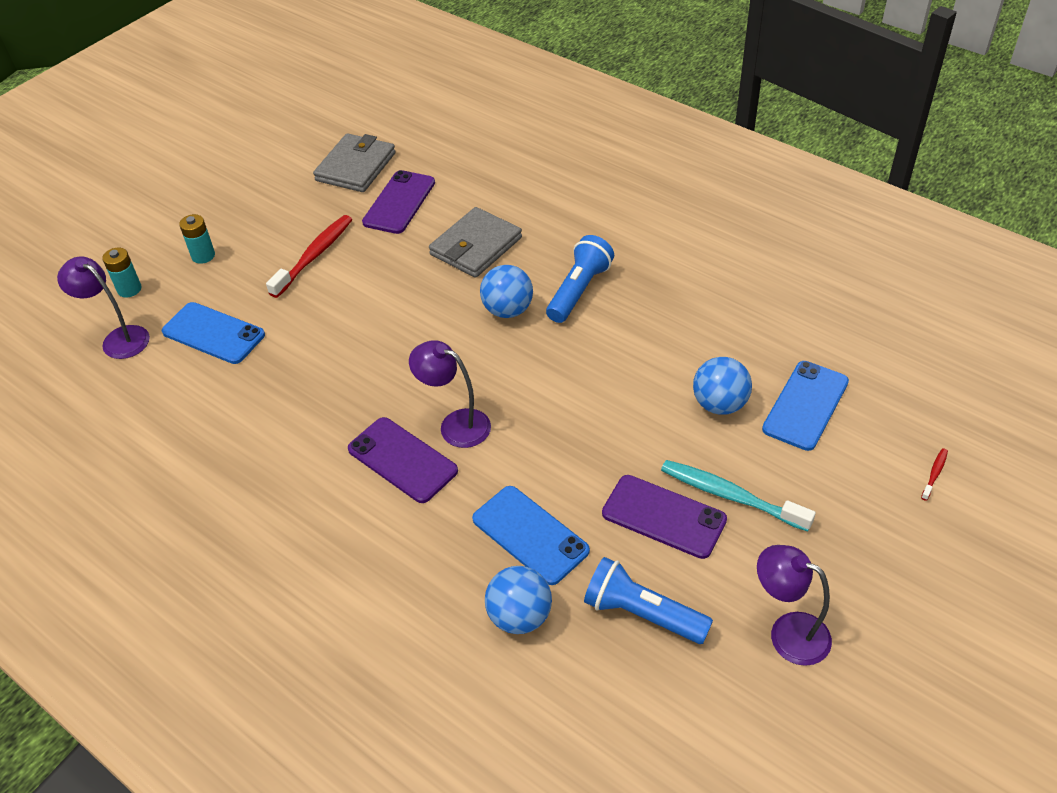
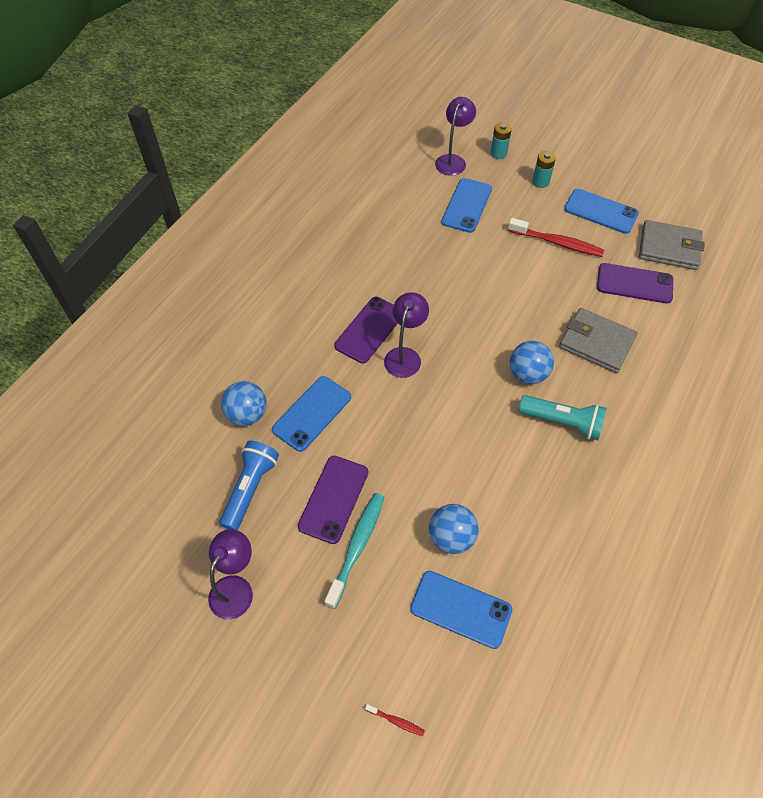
camera: 80 degrees right, 10 degrees up
(277, 211) = (601, 211): none -> blue phone
(579, 290) = (563, 422): blue flashlight -> turquoise flashlight

